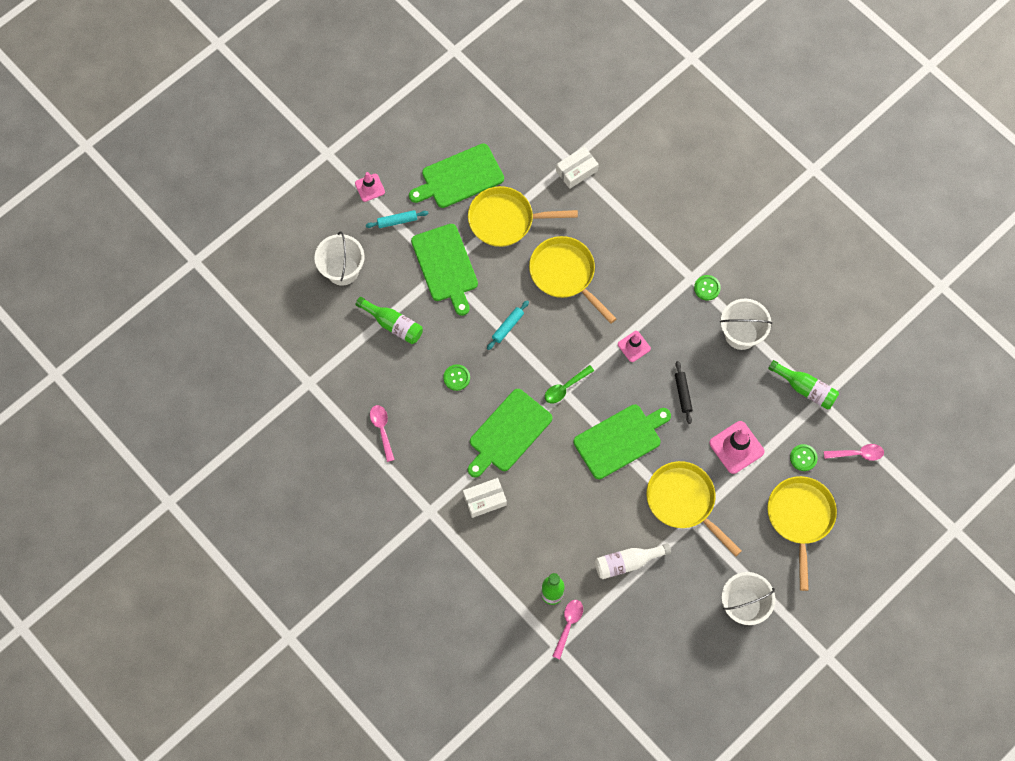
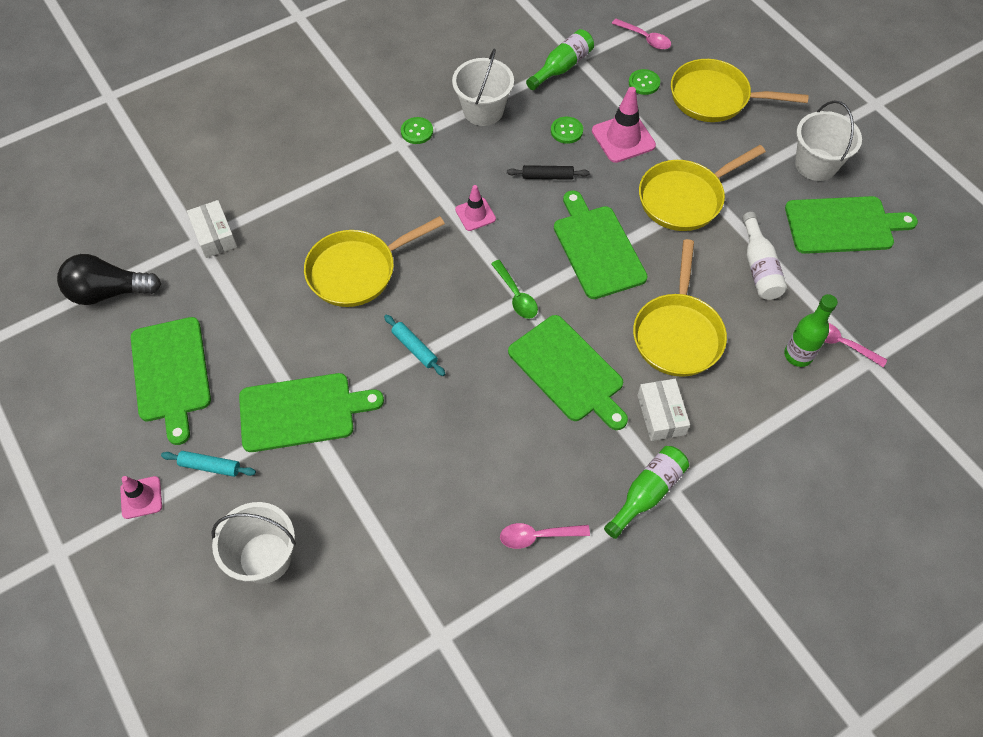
camera: 80 degrees left, 10 degrees down
(393, 324) = (374, 496): green bottle -> green bottle (647, 493)
(397, 221) = (210, 466): turquoise rolling pin -> turquoise rolling pin turned 75 degrees counterclockwise
(456, 378) = (476, 423): green button -> green button (566, 131)
(505, 220) = (256, 326): yellow pan -> yellow pan (677, 334)
(515, 118) = (109, 292): none -> black light bulb
(683, 628) = (843, 225): none -> green cutting board
(857, 454) = (645, 38): pink spoon -> pink spoon turned 120 degrees clockwise

